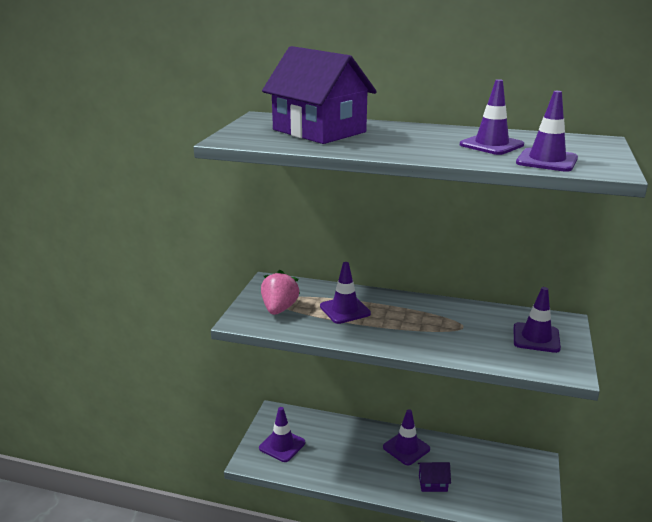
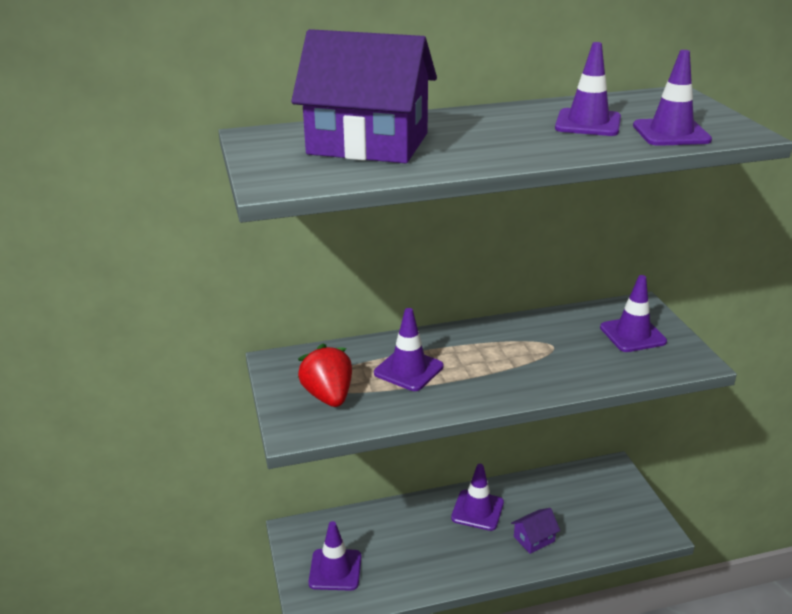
camera: 30 degrees left, 5 degrees up
(279, 309) = (328, 396): pink strawberry -> red strawberry

